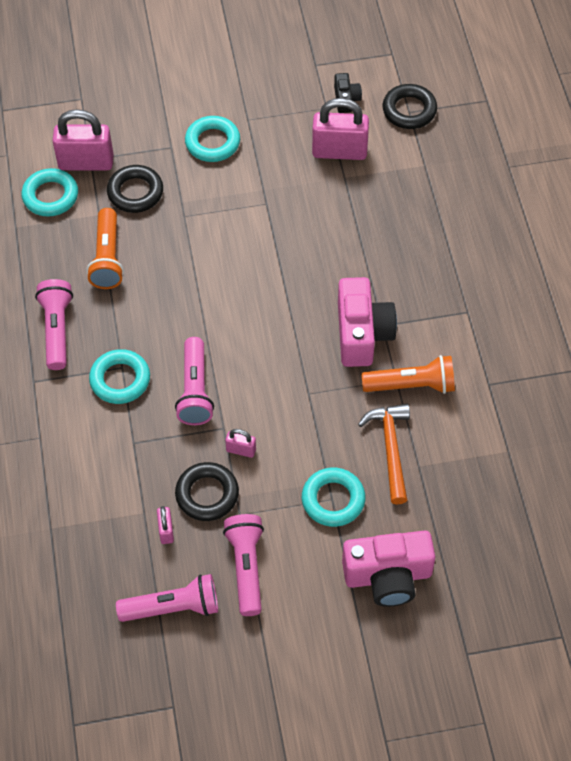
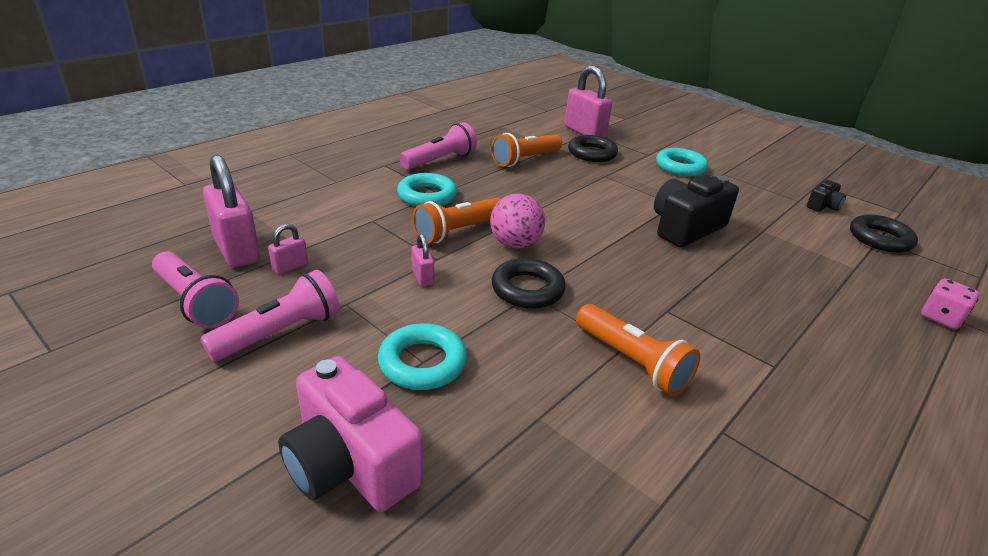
camera: 50 degrees right, 25 degrees down
(50, 196) = (541, 129): turquoise ring -> none
(195, 390) = (458, 231): pink flashlight -> orange flashlight
(207, 494) = (352, 275): black ring -> black ring (527, 289)
(241, 362) = (515, 244): none -> pink ball
(304, 227) = (685, 228): none -> black camera
(339, 151) = (778, 219): pink padlock -> pink padlock (237, 250)
(362, 333) = (639, 301): pink camera -> none
(390, 449) = (535, 381): orange hammer -> none
(498, 174) = (940, 317): none -> pink dice

